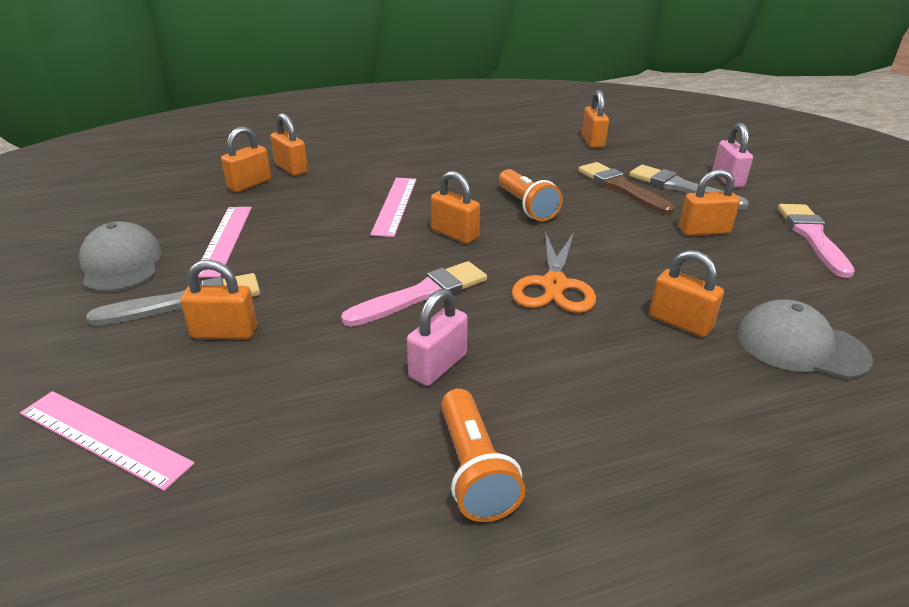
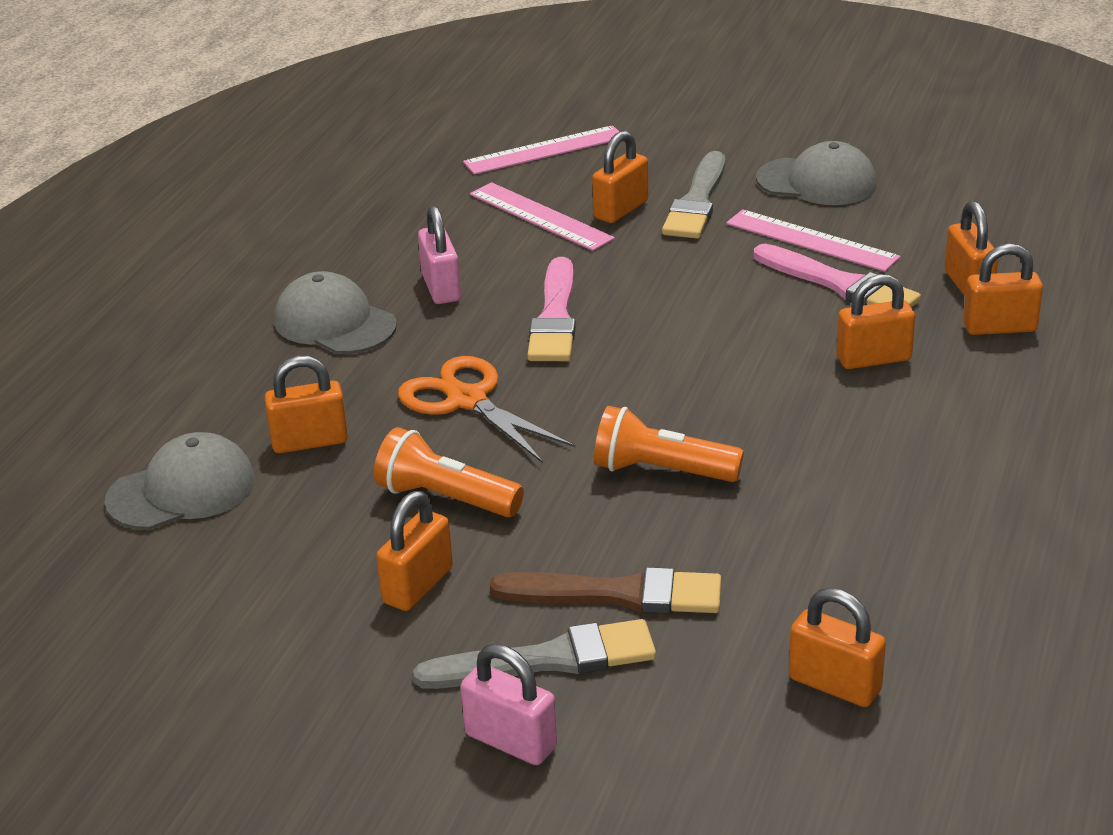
camera: 130 degrees right, 0 degrees up
(395, 205) = (782, 369): pink ruler -> pink ruler (540, 216)
(454, 234) = (653, 383): orange padlock -> orange padlock (873, 359)
(474, 469) = (322, 263): orange flashlight -> orange flashlight (446, 498)
(551, 396) = (334, 323): none -> grey cap
(812, 236) = (279, 678): pink brush -> pink brush (840, 284)

